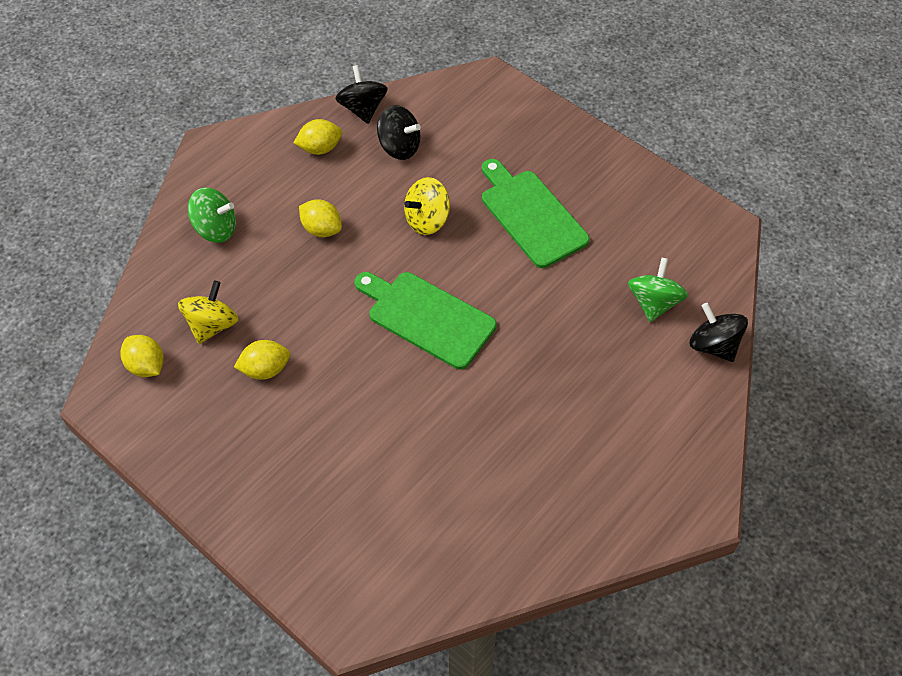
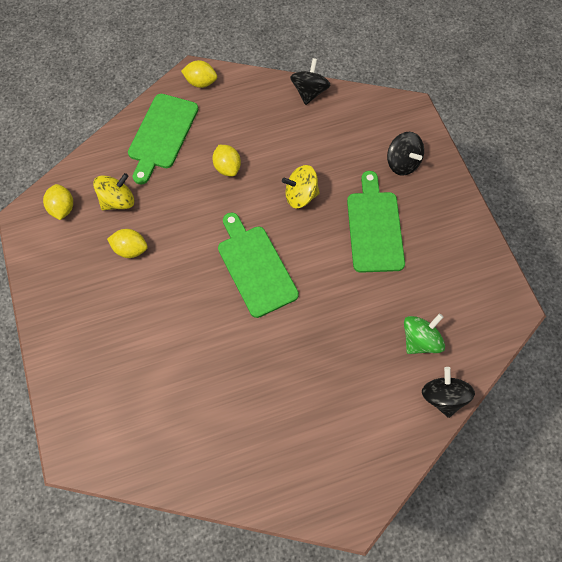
camera: 30 degrees right, 10 degrees up
(216, 229) = (162, 134): green spinning top -> green cutting board
(320, 148) = (263, 108): yellow lemon -> yellow lemon (201, 82)
(399, 147) = (316, 132): black spinning top -> black spinning top (402, 163)

